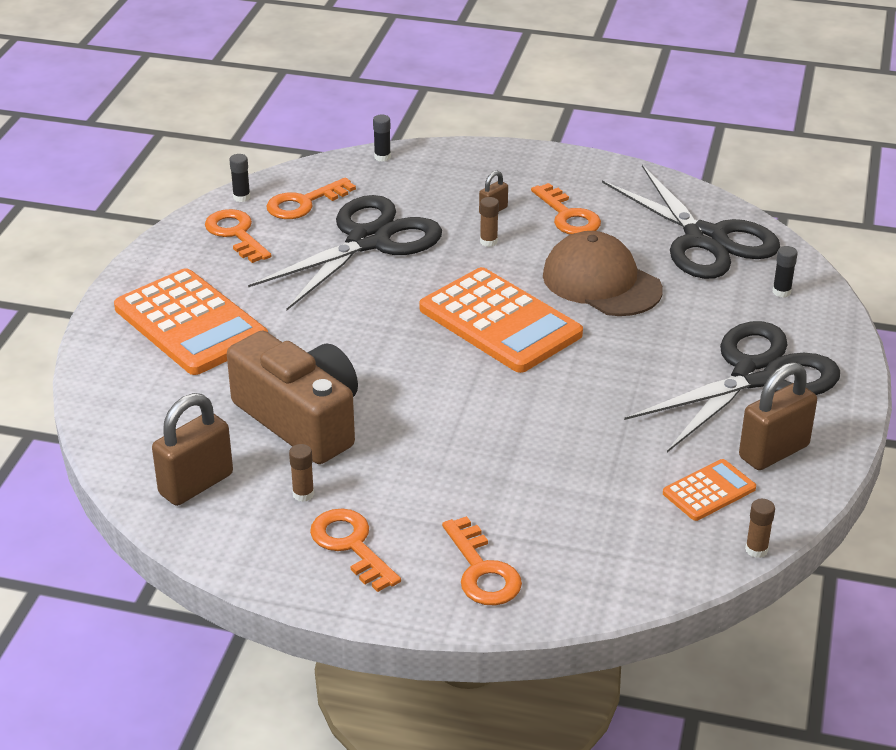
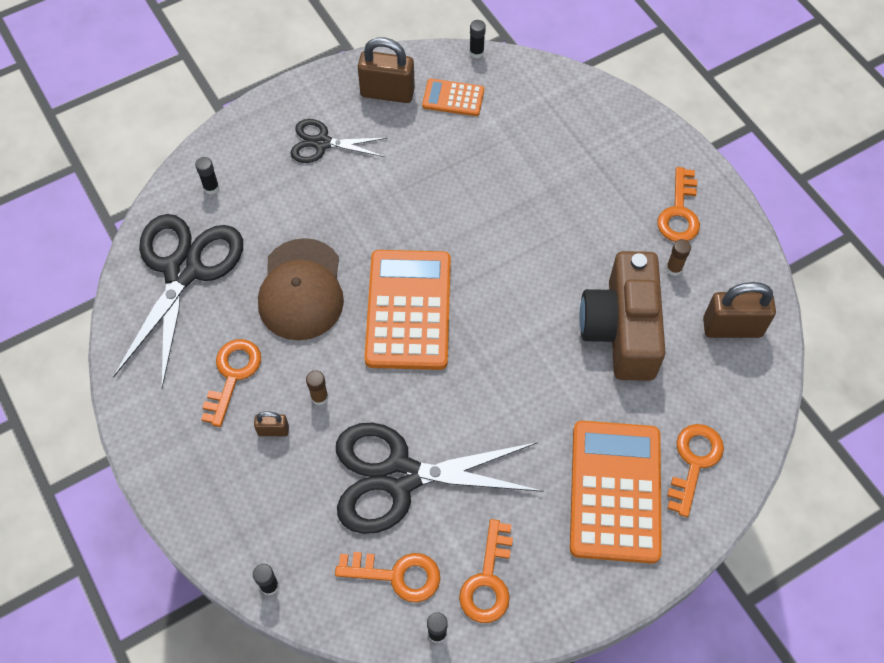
camera: 135 degrees left, 25 degrees up
(482, 571) = (625, 144): orange key -> orange key (694, 462)
(756, 376) = (322, 143): black scissors -> black scissors, size x0.54
(756, 550) = (476, 52): brown glue stick -> black glue stick

